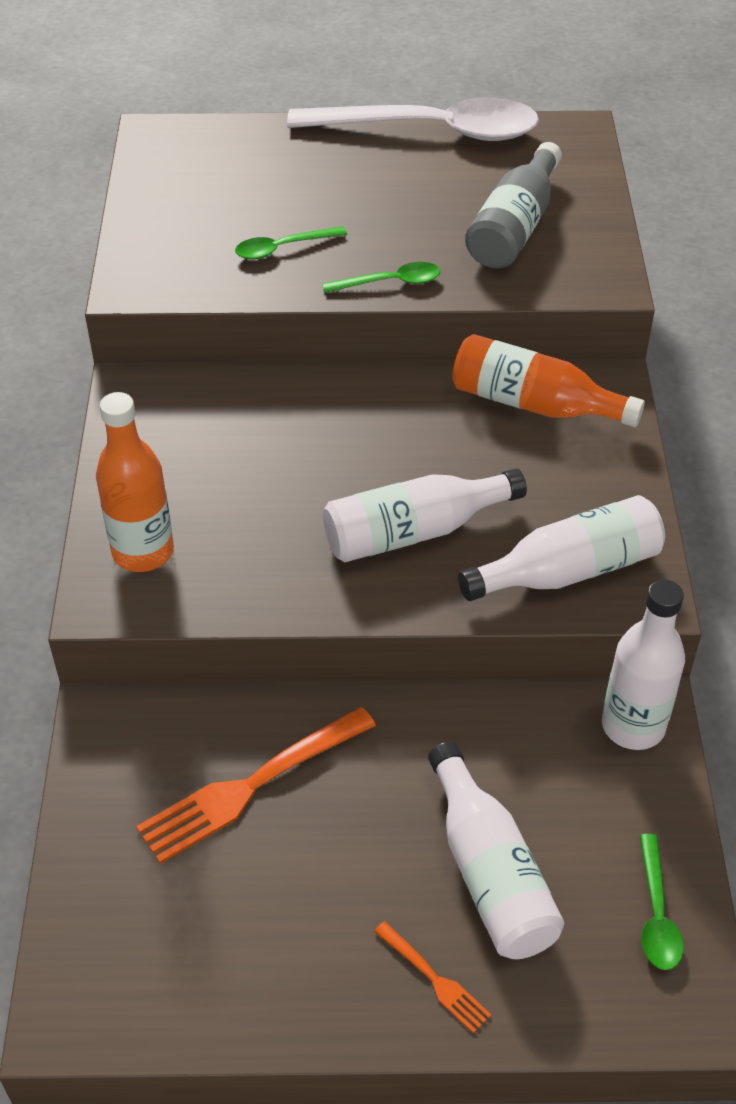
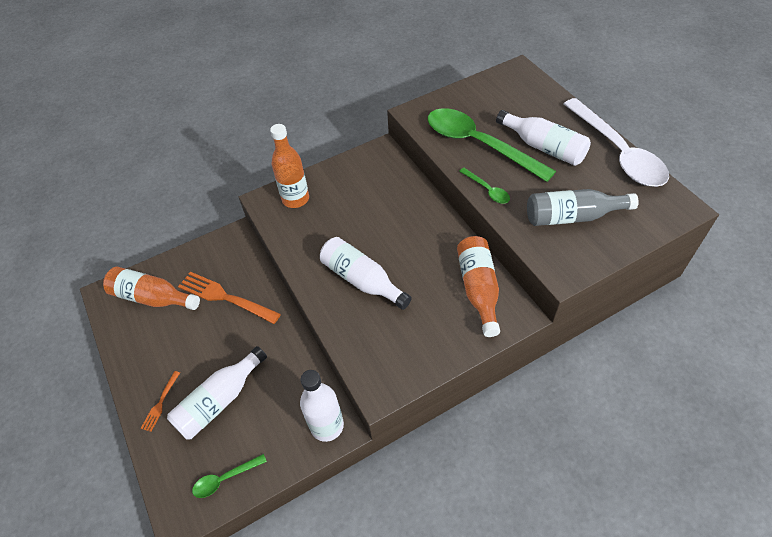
camera: 65 degrees right, 5 degrees up
(150, 922) = (152, 297): none -> orange bottle
(283, 248) = (478, 144): green spoon -> green spoon, size x2.35
(568, 571) = (375, 350): white bottle -> white bottle (543, 147)

